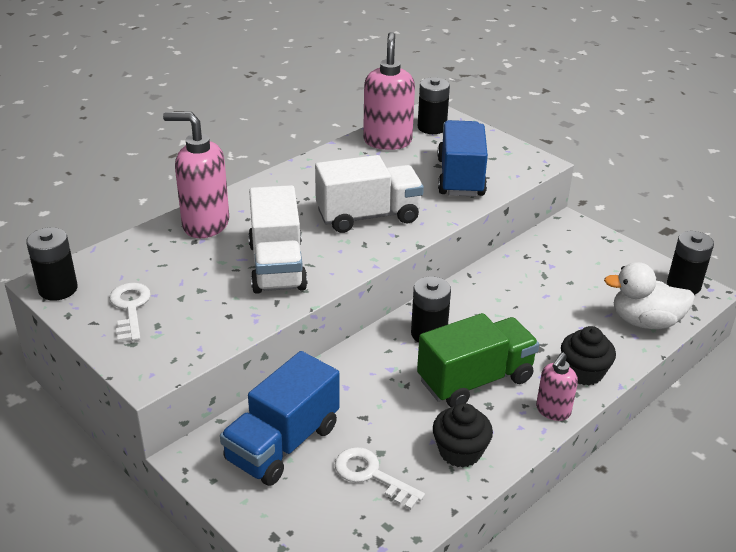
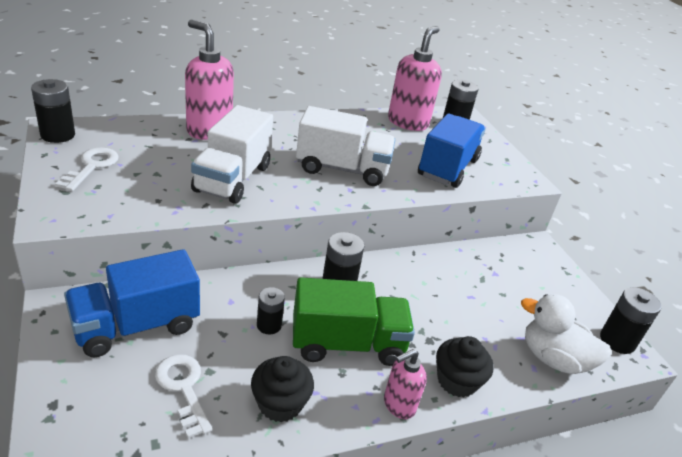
camera: 20 degrees right, 0 degrees up
(397, 393) = (269, 325): none -> black battery

